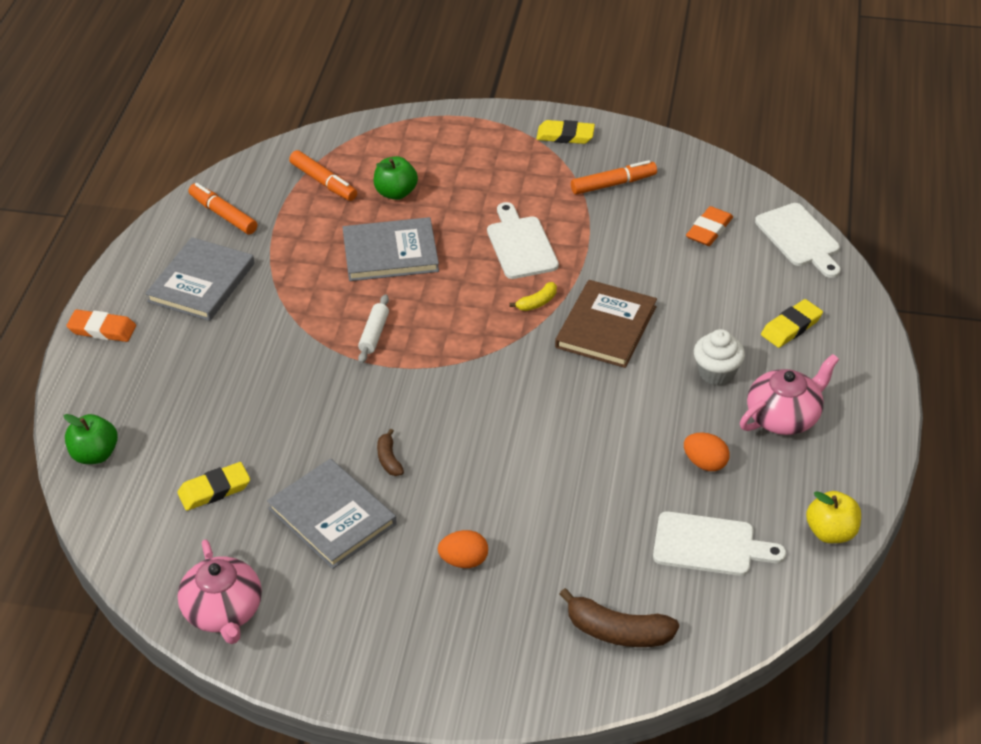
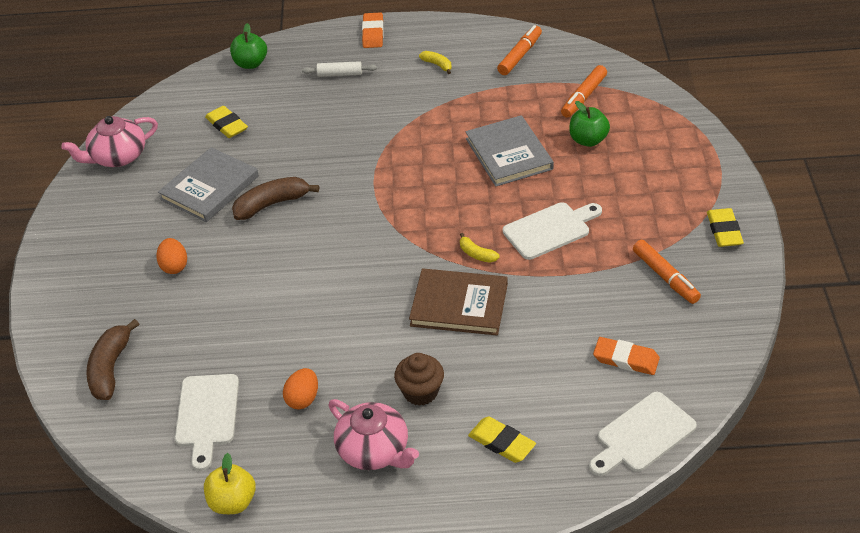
camera: 80 degrees right, 0 degrees up
(201, 282) = (437, 65): grey book -> yellow banana
(374, 334) = (407, 166): white rolling pin -> white rolling pin (340, 74)
(389, 459) = (272, 204): brown banana -> brown banana, size x1.86
(716, 372) = (420, 392): white cupcake -> brown cupcake

